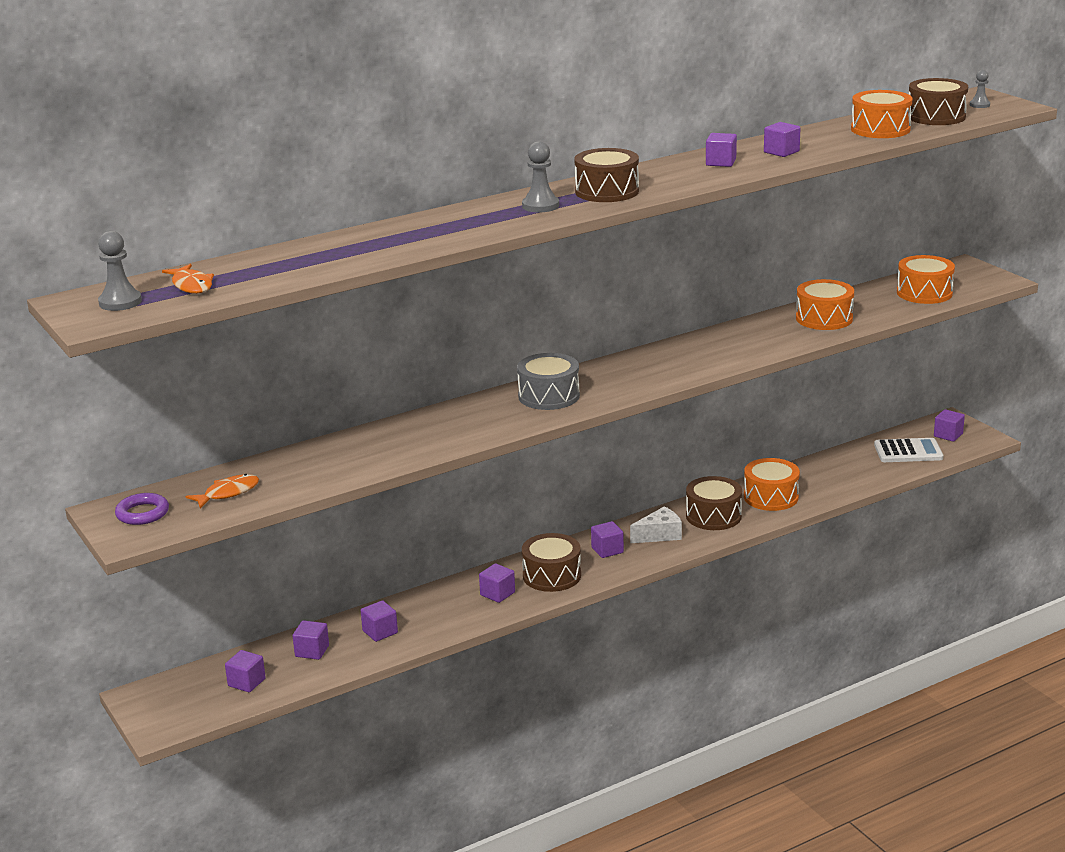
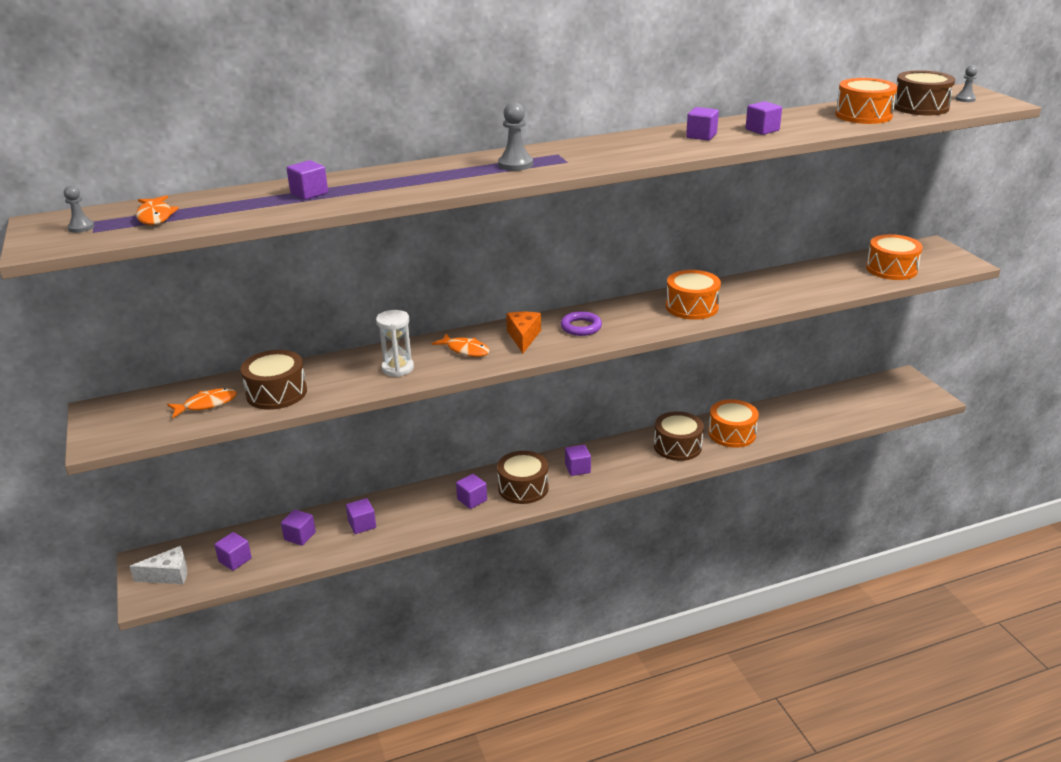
camera: 10 degrees right, 5 degrees up
(120, 302) = (81, 227): grey pawn -> grey pawn, size x0.62
(142, 513) = (125, 416): purple ring -> purple ring (581, 327)
(423, 439) = (398, 368): none -> white hourglass
(490, 414) = (465, 350): none -> orange fish
(549, 396) = (523, 337): grey drum -> orange cheese
(607, 191) = (583, 155): brown drum -> brown drum (276, 393)
(659, 535) = (626, 459): white cheese -> white cheese (168, 575)
(824, 318) = (793, 285): orange drum -> orange drum (691, 307)
(908, 451) = (862, 403): white calculator -> none
(948, 435) = (901, 391): purple cube -> purple cube (309, 193)

